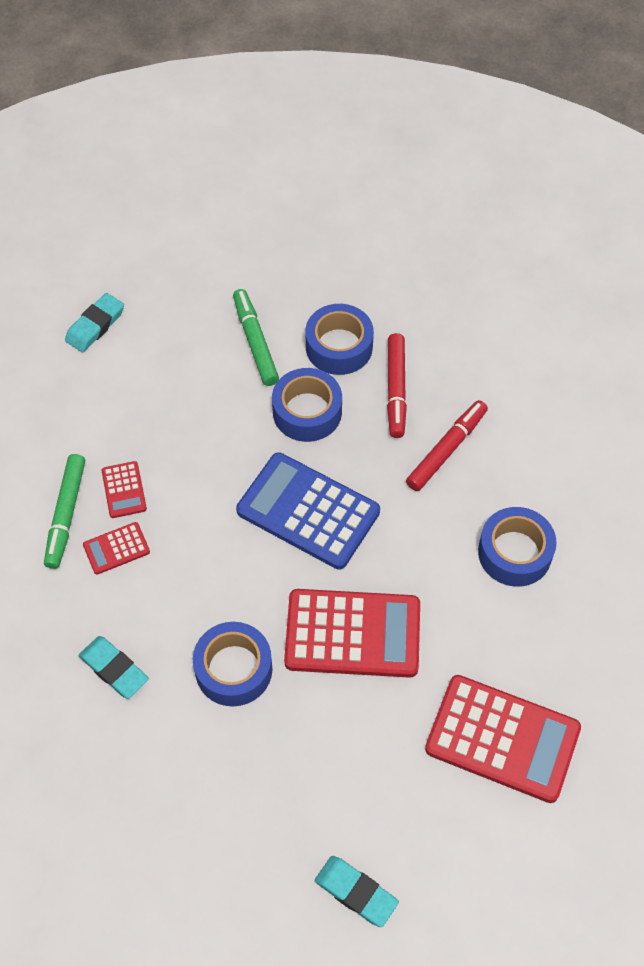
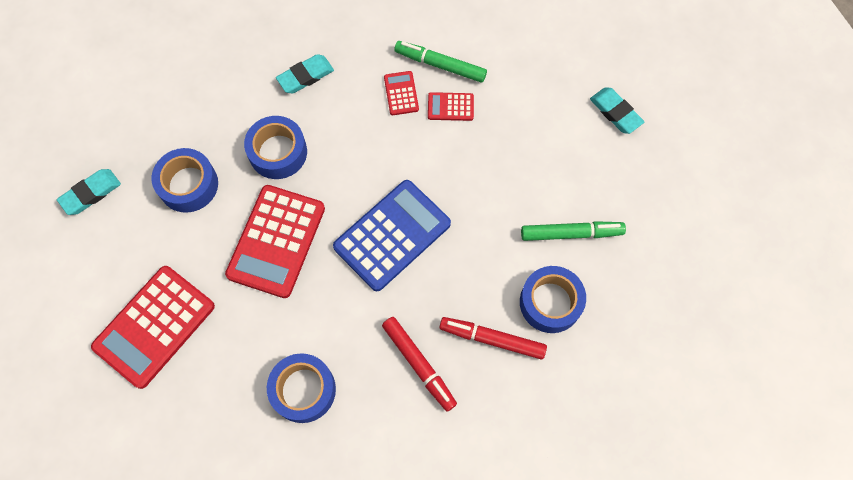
camera: 105 degrees right, 10 degrees up
(307, 412) = (488, 258): blue tape -> blue tape (188, 185)

